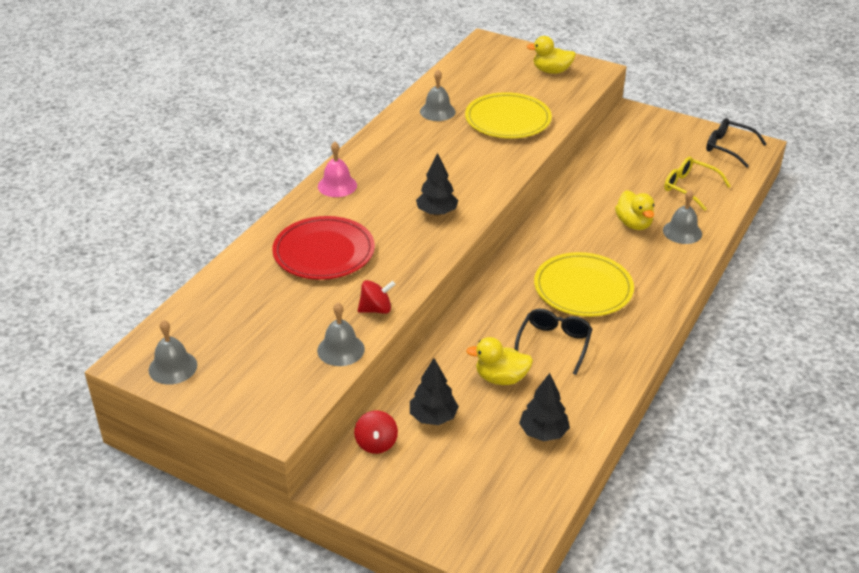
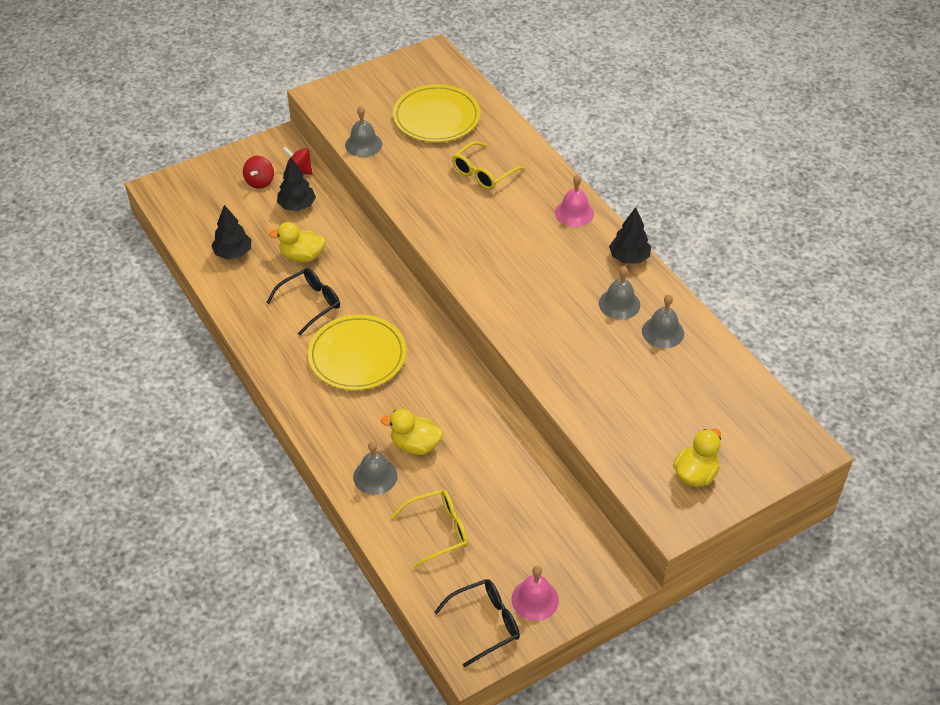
camera: 120 degrees right, 10 degrees up
(173, 367) = (413, 67): grey bell -> grey bell (619, 304)
(324, 252) = (483, 173): red plate -> yellow glasses
(376, 309) = (391, 176): red spinning top -> red spinning top (260, 181)
(437, 212) = (486, 258): black tree -> black tree (629, 258)
(501, 378) = (302, 256): yellow duck -> yellow duck turned 120 degrees counterclockwise
(508, 120) = (610, 380): yellow plate -> yellow plate (436, 117)
(554, 344) = (310, 303): black glasses -> black glasses turned 90 degrees counterclockwise
(688, 136) = (535, 599): none -> pink bell

